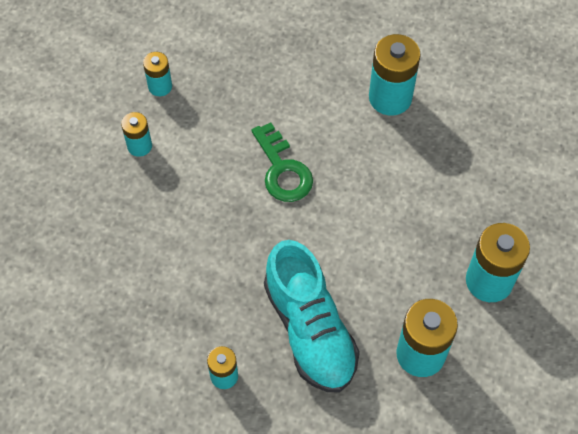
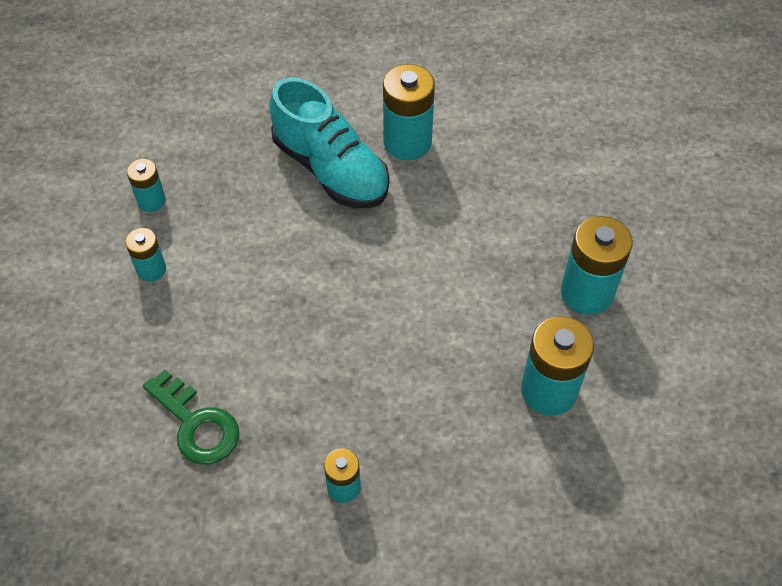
camera: 20 degrees left, 5 degrees down
(282, 170) = (322, 247): green key -> green key (196, 424)
(310, 329) = (419, 404): turquoise shoe -> turquoise shoe (330, 169)

